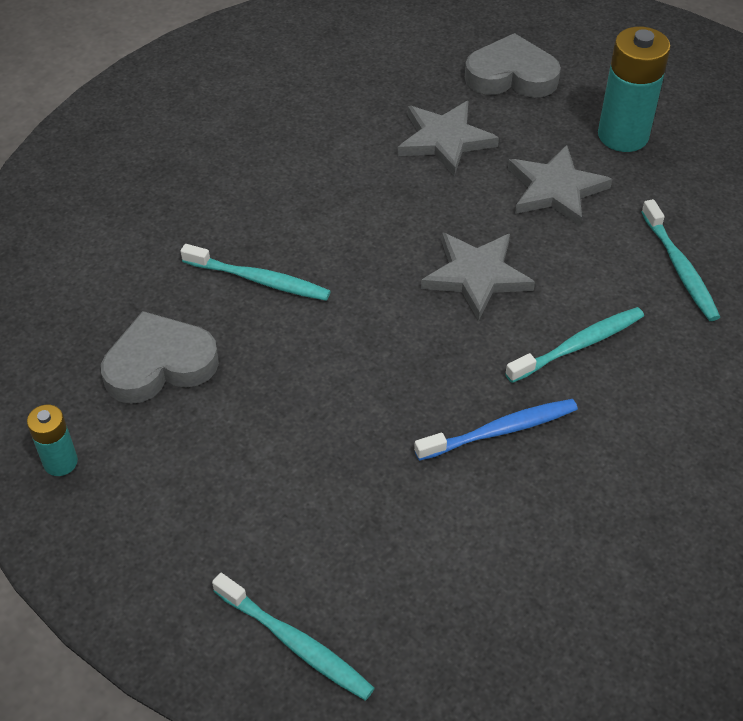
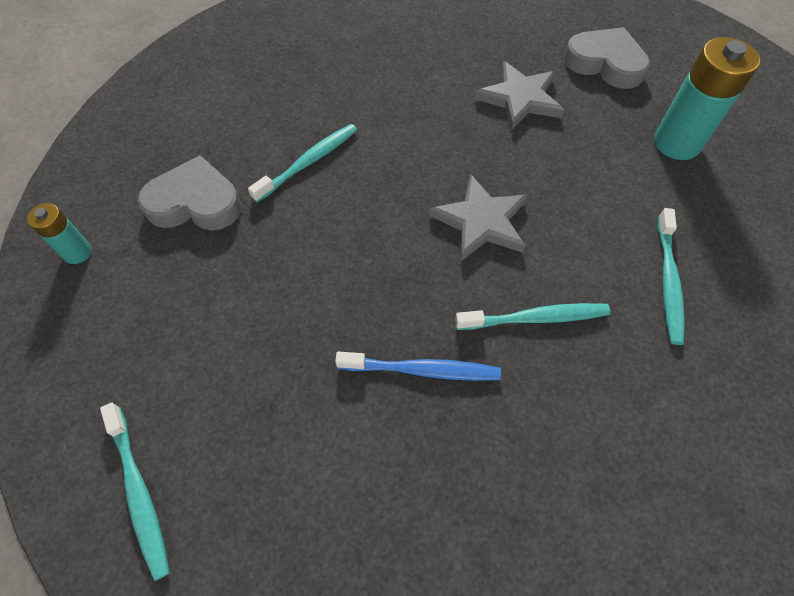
camera: 25 degrees right, 10 degrees up
(259, 280) = (309, 162): turquoise toothbrush -> turquoise toothbrush turned 90 degrees counterclockwise
(555, 189) = (591, 170): grey star -> none

